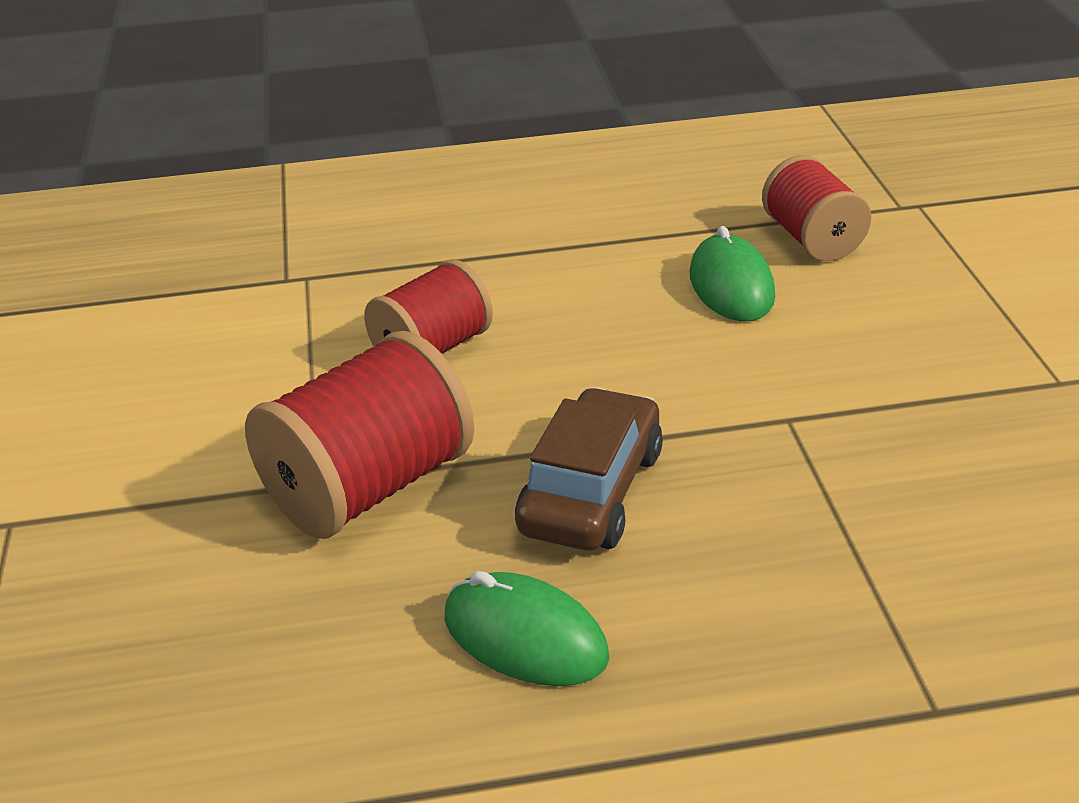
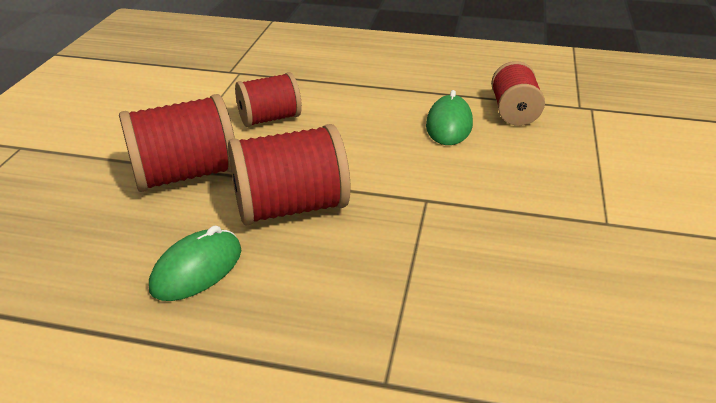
camera: 20 degrees right, 0 degrees up
(525, 637) = (197, 269): green mouse -> green mouse turned 75 degrees clockwise
(591, 492) = (290, 207): brown car -> red spool

